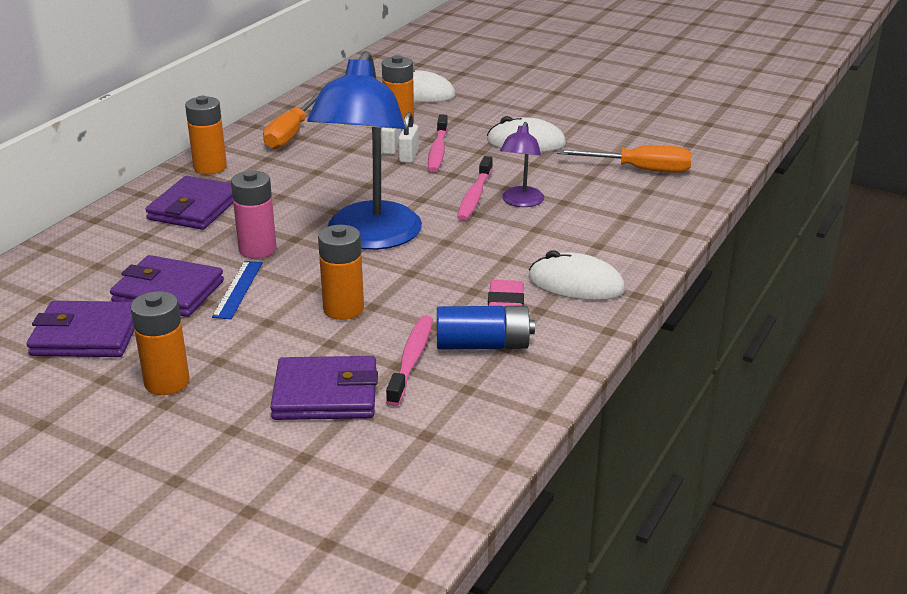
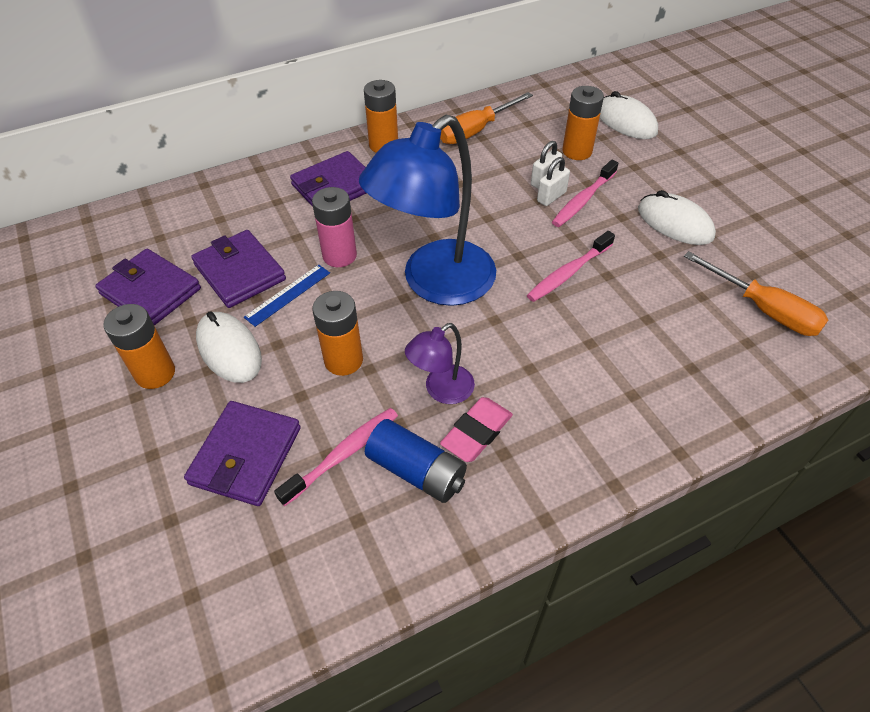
camera: 35 degrees right, 20 degrees up
(325, 394) = (246, 456): purple wallet -> purple wallet turned 75 degrees clockwise
(521, 202) = (605, 300): purple lamp -> purple lamp (441, 390)
(576, 284) = (566, 438): white mouse -> white mouse (229, 350)

